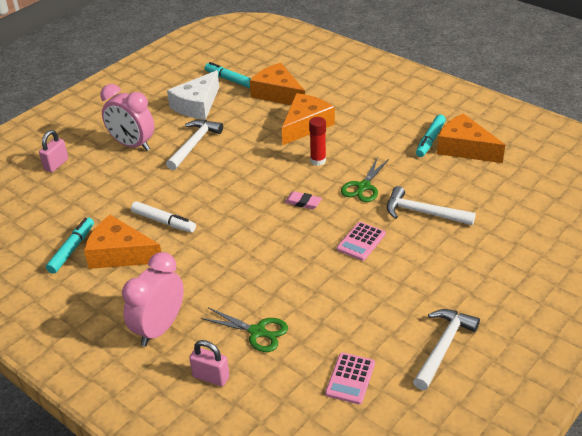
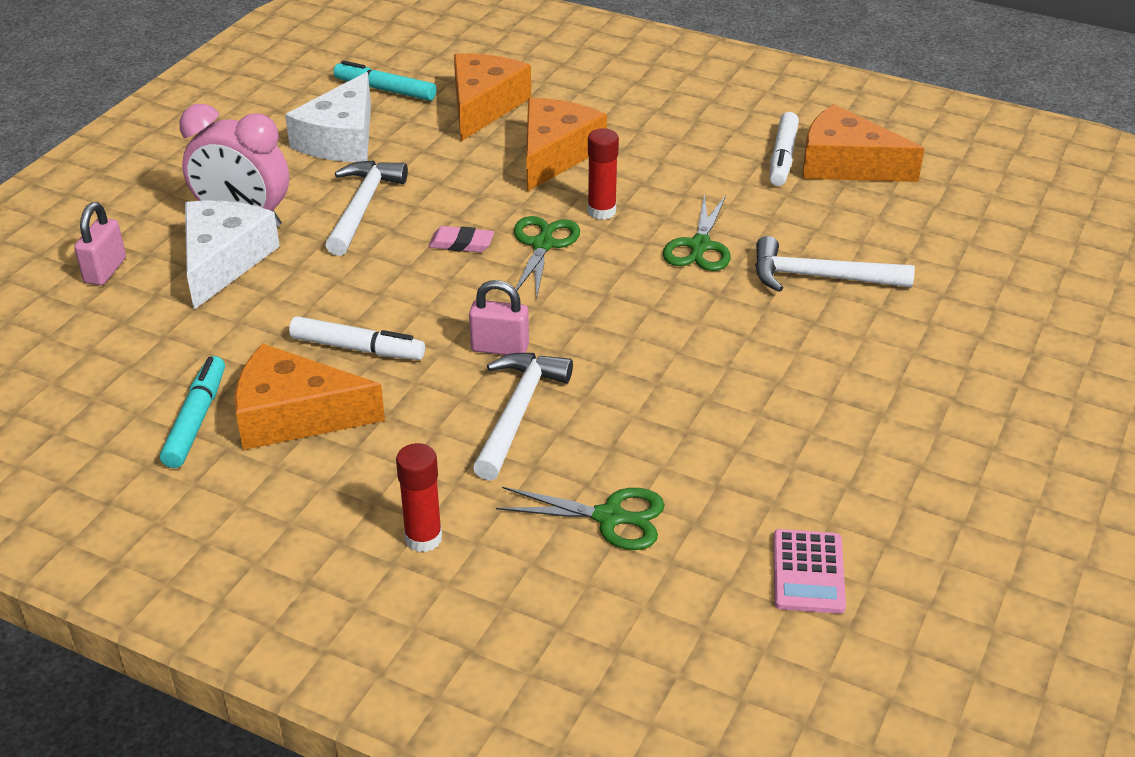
camera: 15 degrees left, 0 degrees up
(114, 166) = (223, 261): none -> white cheese
(159, 328) = (423, 538): pink clock -> red glue stick
(211, 377) = (555, 609): pink padlock -> pink padlock (500, 348)
(278, 94) = (483, 106): orange cheese -> orange cheese turned 75 degrees clockwise
(279, 176) = (543, 244): none -> green scissors
(303, 202) = (603, 285): pink eraser -> pink eraser (461, 244)
(361, 241) = (732, 338): pink calculator -> none
(430, 140) = (783, 157): turquoise marker -> white marker
(443, 347) = (944, 494): white hammer -> white hammer (517, 412)

